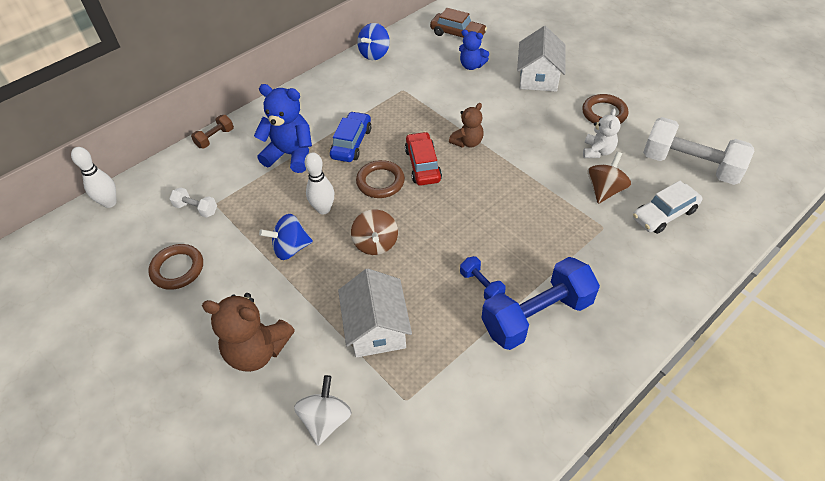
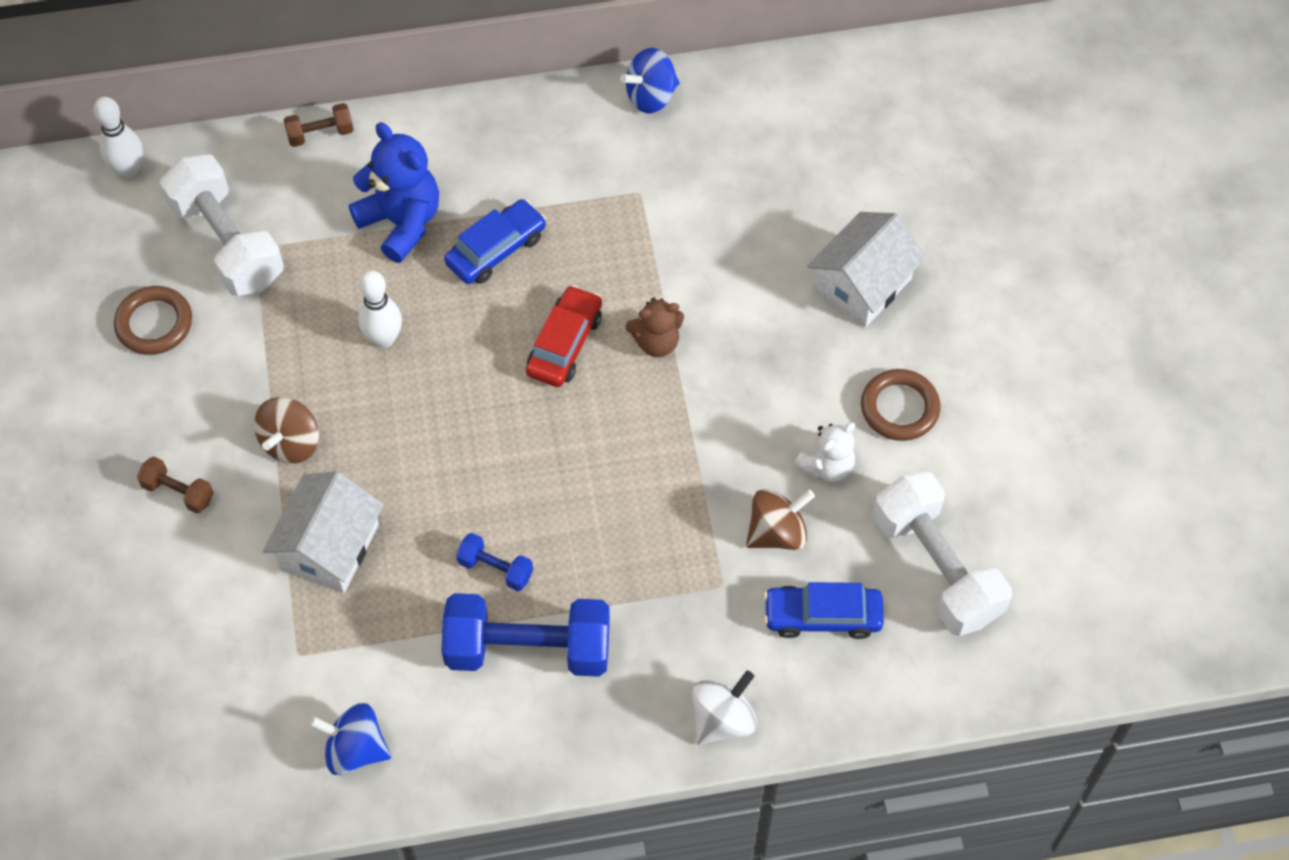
camera: 30 degrees right, 10 degrees up
(196, 209) = (227, 243): white dumbbell -> white dumbbell, size x2.17
(257, 350) = (178, 492): brown teddy bear -> brown dumbbell
(290, 248) = (304, 374): blue spinning top -> blue spinning top (355, 749)
(326, 419) = (198, 622): white spinning top -> white spinning top (723, 719)
(376, 243) = (412, 431): brown spinning top -> brown spinning top (291, 443)
(380, 182) = (487, 338): brown ring -> none
(457, 34) = (811, 126): brown car -> none
(471, 65) = (779, 204): blue teddy bear -> none
(481, 285) = (495, 569): blue dumbbell -> blue dumbbell turned 60 degrees counterclockwise
(664, 214) = (822, 616): white car -> blue car

